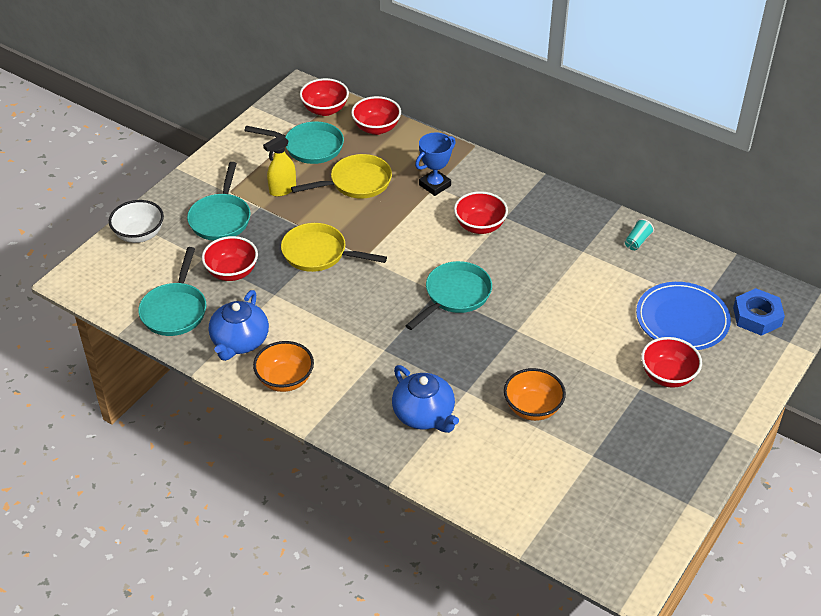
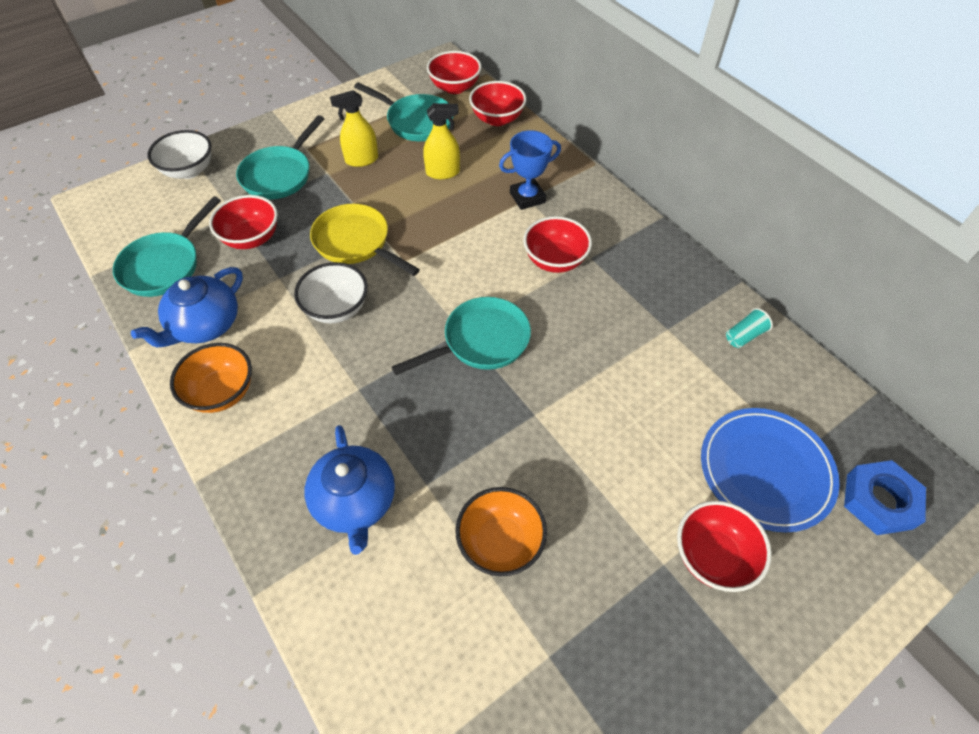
camera: 20 degrees right, 10 degrees up
(334, 303) = (336, 308): none -> white bowl
(356, 183) = (443, 172): yellow pan -> yellow spray bottle

